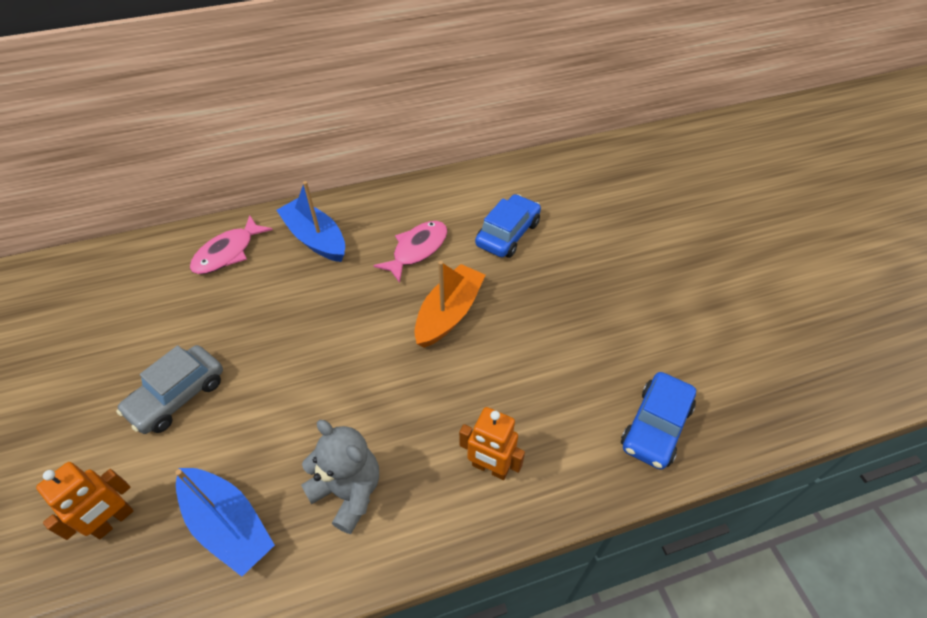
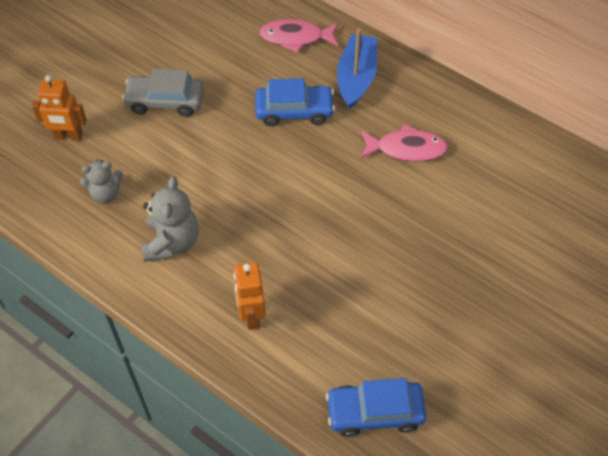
camera: 55 degrees right, 5 degrees up
(228, 524) = (106, 193): blue boat -> grey teddy bear
(449, 313) = (362, 210): orange boat -> none
(508, 234) = (484, 200): blue car -> blue car (294, 111)

